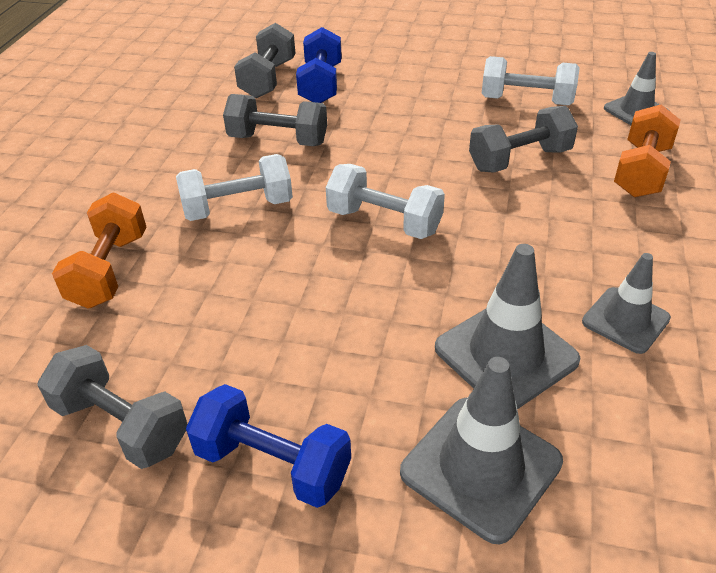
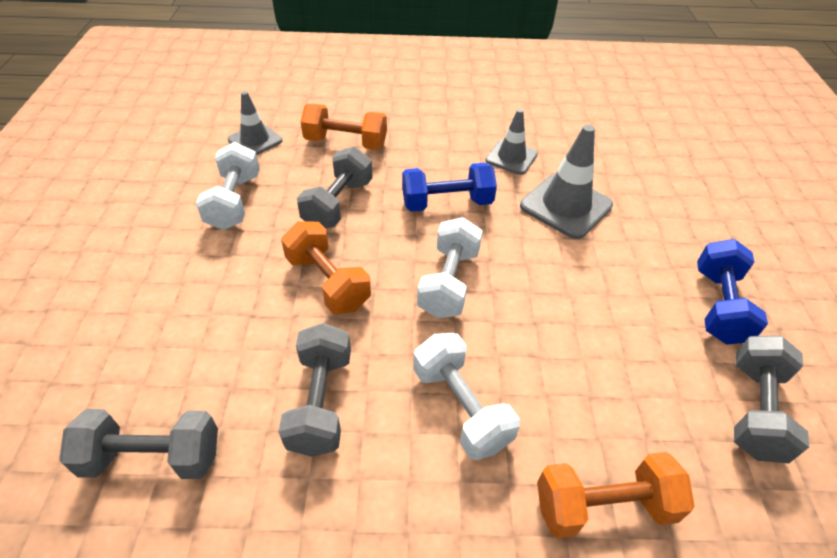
camera: 105 degrees left, 5 degrees up
(321, 84) = (179, 384): blue dumbbell -> blue dumbbell (447, 203)
(404, 148) = (328, 282): none -> orange dumbbell
(481, 467) = (655, 213): grey traffic cone -> none
(519, 160) = (338, 204): grey dumbbell -> grey dumbbell turned 60 degrees clockwise

